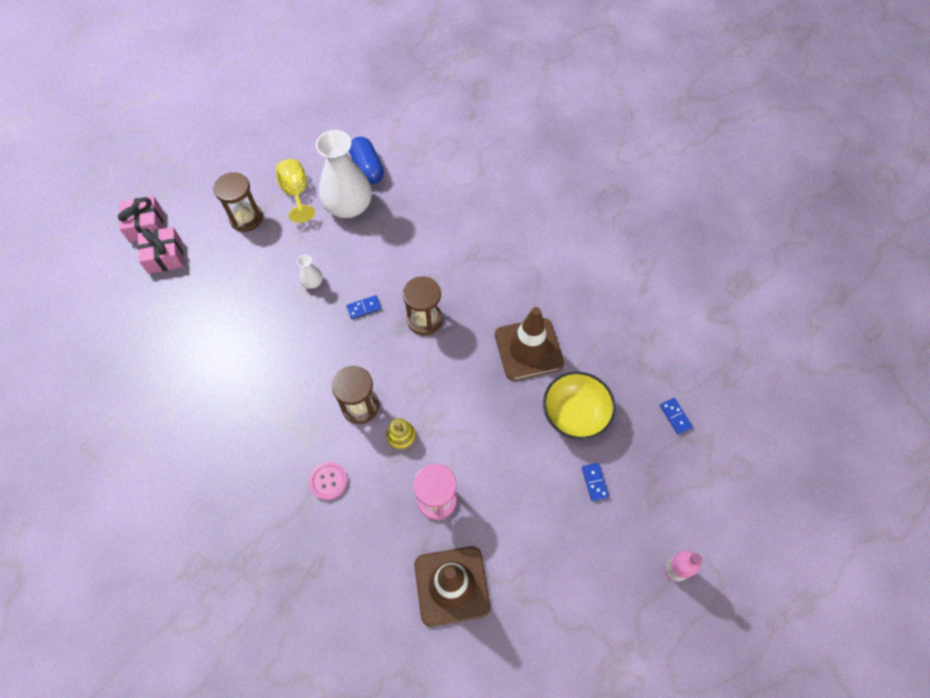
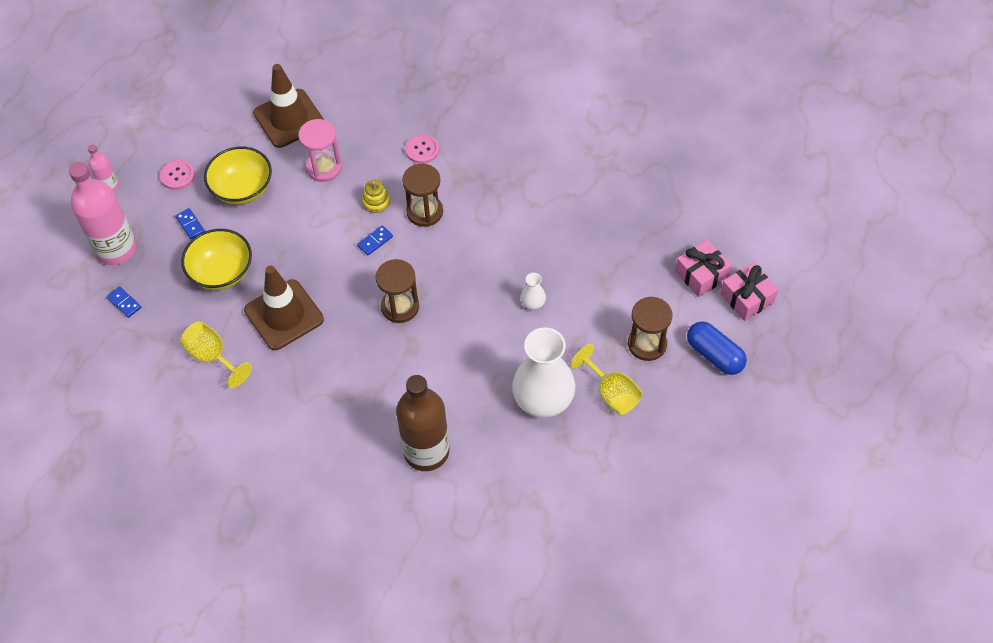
camera: 160 degrees right, 5 degrees down
(364, 308) = (467, 297): blue domino -> blue domino (375, 241)
(367, 168) = (548, 455): blue capsule -> blue capsule (714, 355)
(454, 200) = (426, 451): none -> brown bottle
(530, 506) = (242, 189): none -> yellow bowl
(596, 553) = (177, 175): none -> pink button
(602, 333) = (213, 357): none -> yellow goblet
(676, 482) = (116, 249): none -> pink bottle

